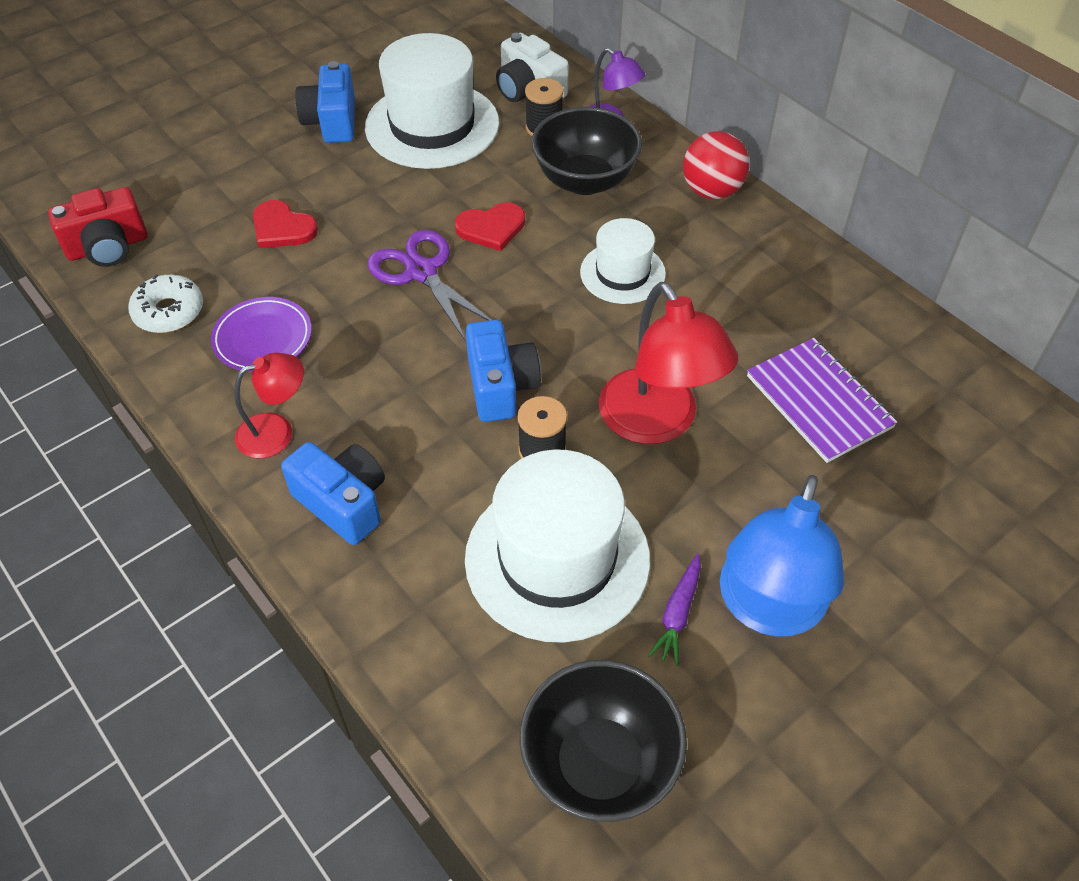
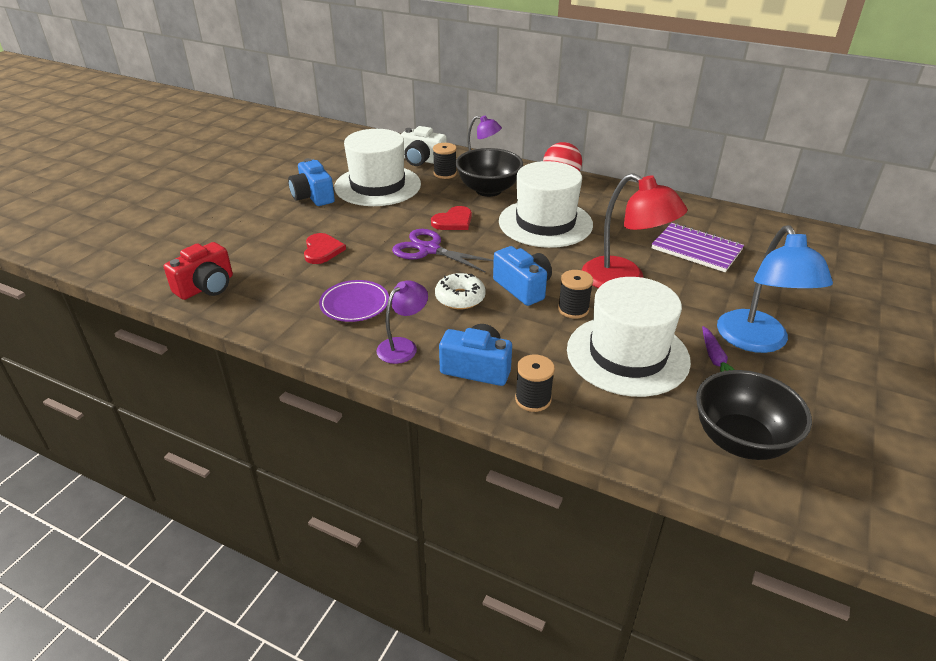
camera: 25 degrees left, 15 degrees down
(169, 312) = (278, 308): white donut -> white donut (460, 298)
(276, 431) = (403, 346): red lamp -> purple lamp
(282, 228) = (322, 250): red heart -> red heart turned 105 degrees counterclockwise
(377, 581) = (533, 399): none -> black spool
(622, 273) = (545, 223): white hat -> white hat, size x1.77

